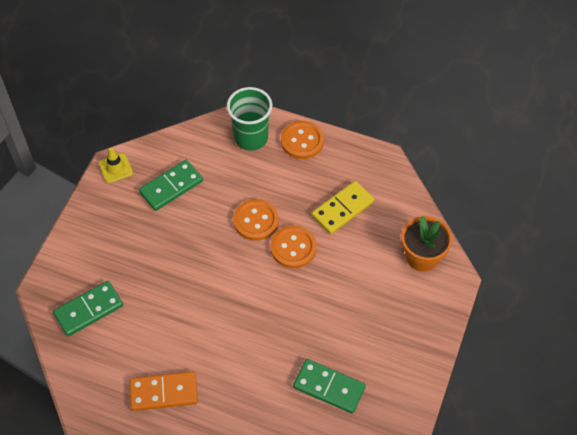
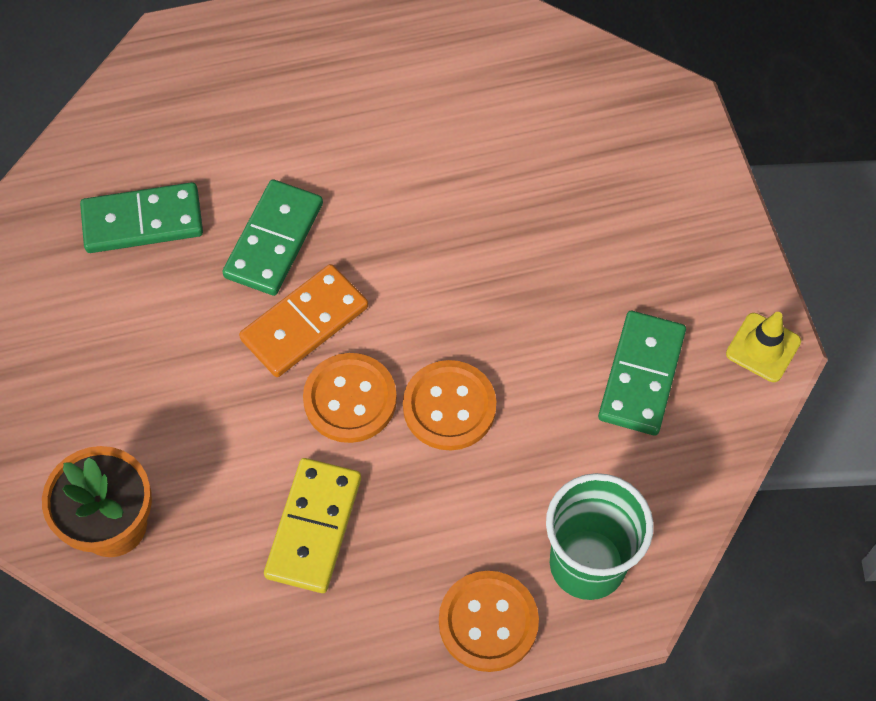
camera: 145 degrees right, 5 degrees up
(89, 310) = (583, 114): green domino -> green domino (273, 240)
(164, 392) = (378, 78): orange domino -> orange domino (305, 323)

